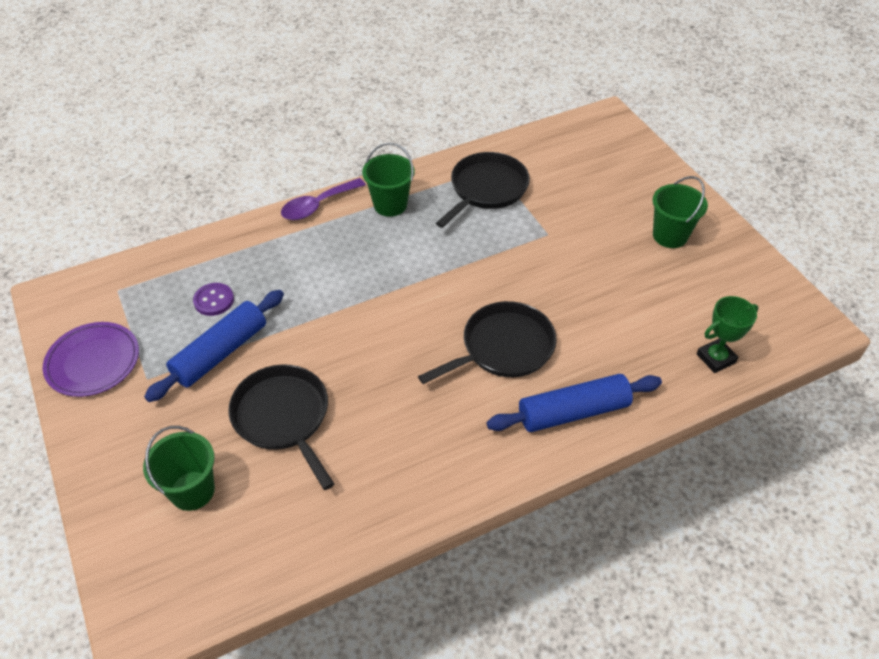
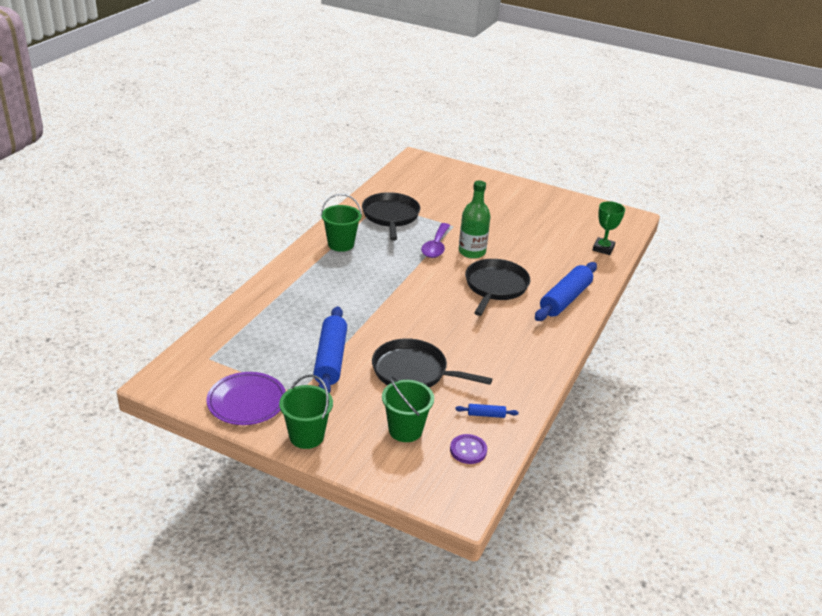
camera: 40 degrees left, 15 degrees down
(214, 300) = (288, 335): purple button -> purple button (468, 450)
(295, 525) = (486, 415): none -> blue rolling pin
(317, 206) = (292, 261): purple spoon -> purple spoon (436, 246)
(529, 283) = (472, 252): none -> green bottle
(670, 236) = (518, 203): green bucket -> green bucket (306, 436)

